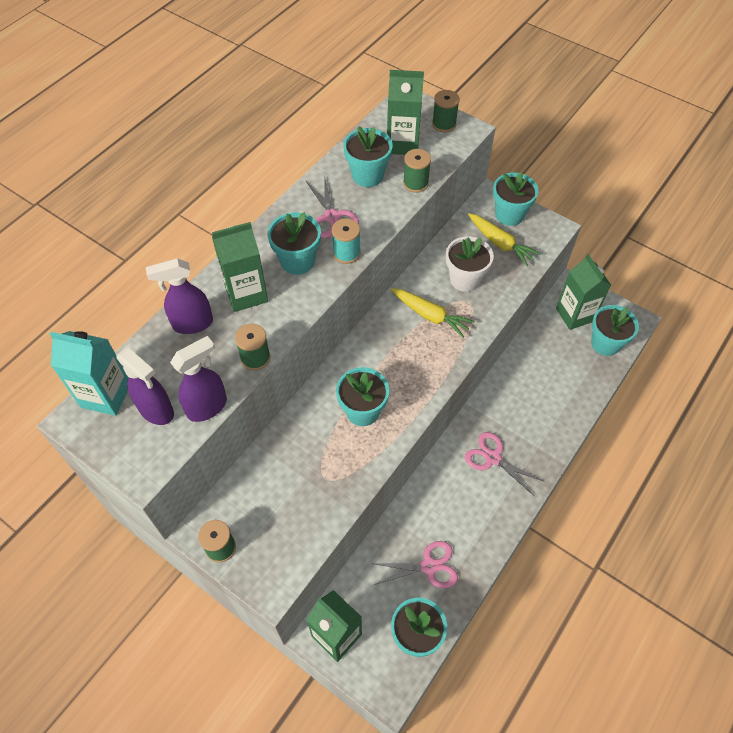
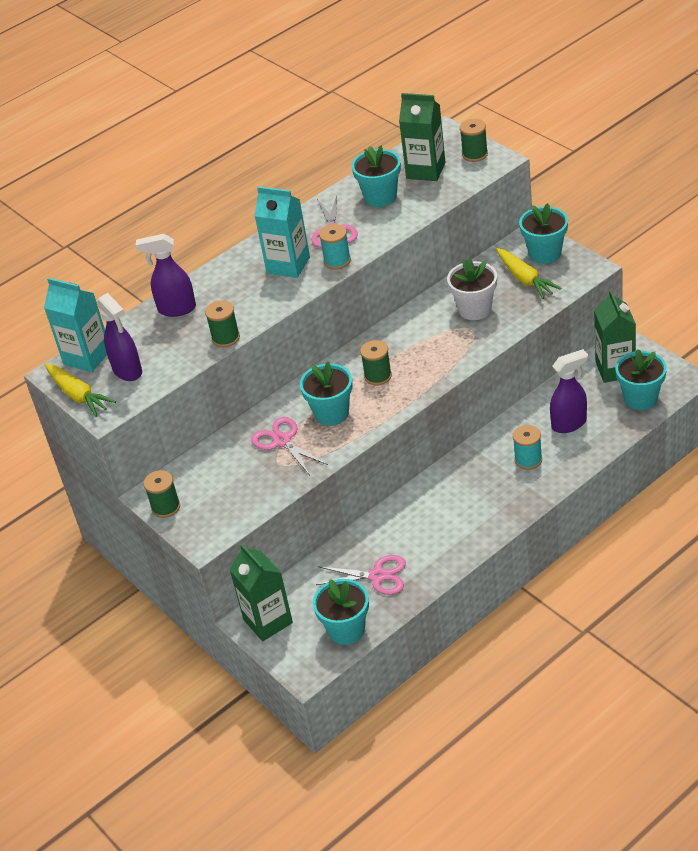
camera: 20 degrees right, 15 degrees down
(207, 407) = (173, 371): purple spray bottle -> purple spray bottle (569, 424)
(246, 293) = (232, 288): green carton -> none
(297, 261) = (288, 265): turquoise flower pot -> turquoise carton
(415, 183) = (426, 205): green spool -> green spool (378, 376)
(430, 315) = (427, 338): yellow carrot -> yellow carrot (78, 395)
(493, 458) = (476, 491): pink scissors -> pink scissors (282, 441)
(529, 418) = (528, 460): none -> turquoise spool

